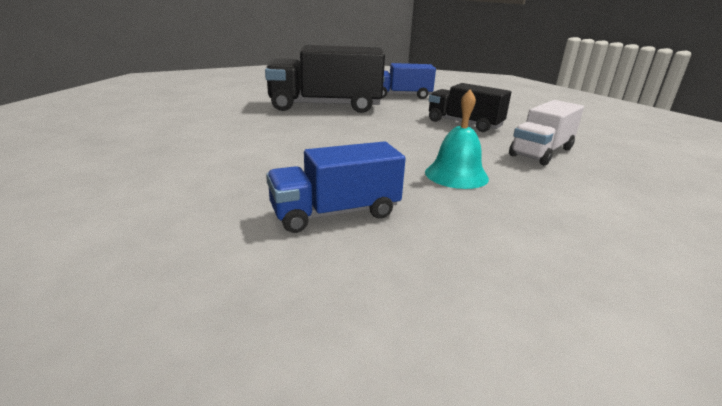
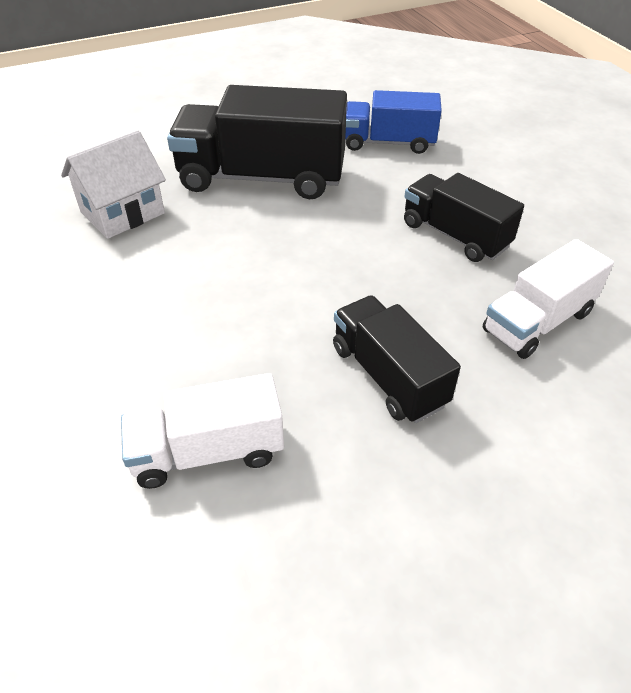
camera: 10 degrees right, 20 degrees up
(231, 118) = (122, 213): none -> white house
(335, 213) = (208, 452): blue truck -> white truck
(456, 175) = (388, 376): turquoise bell -> black truck

